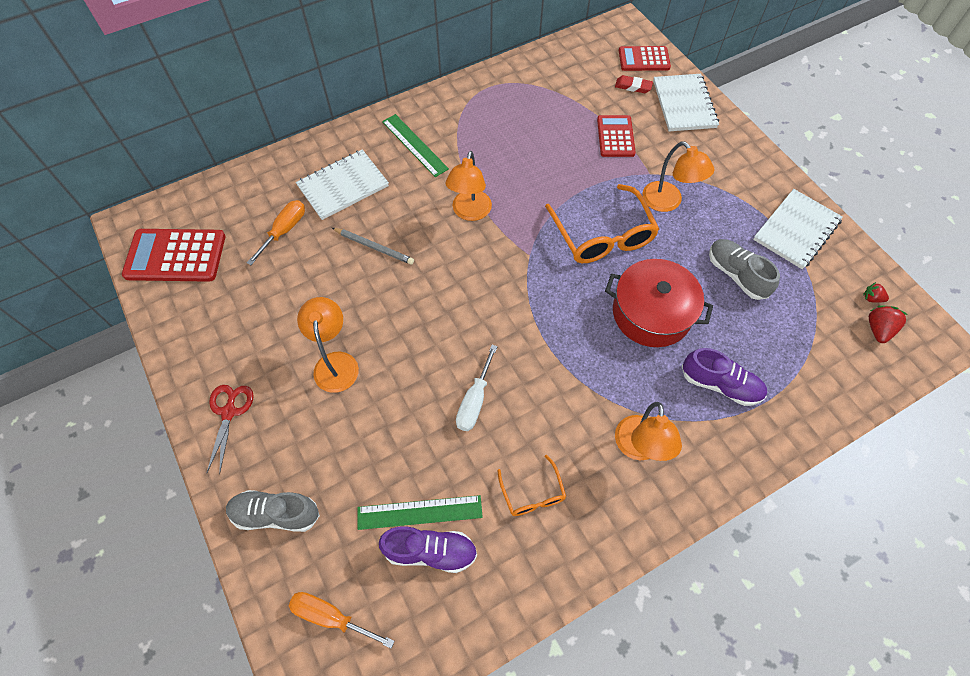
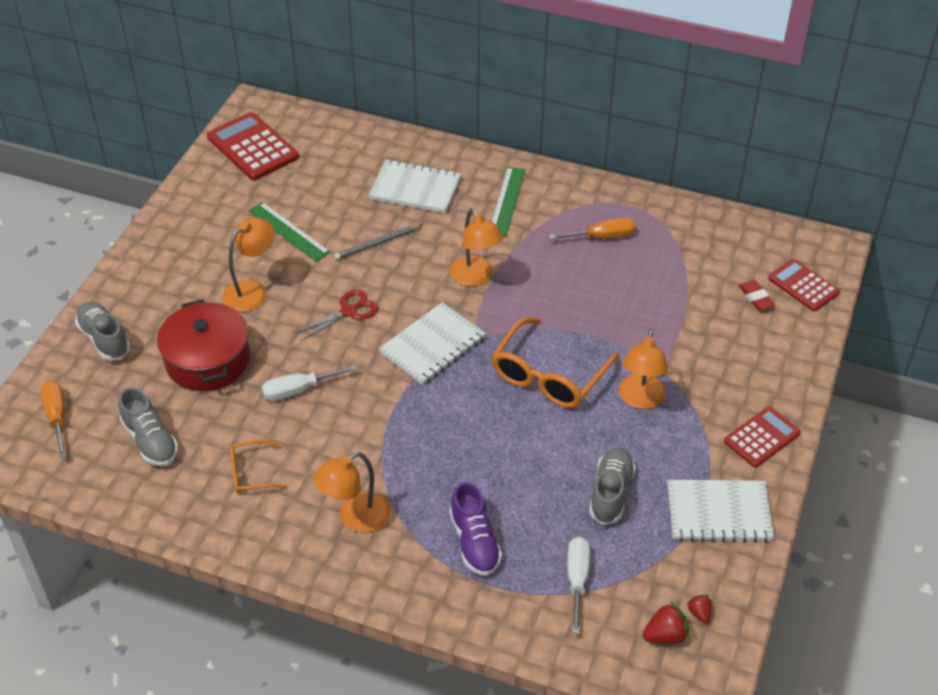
camera: 50 degrees right, 15 degrees down
(229, 412) = (157, 263): red scissors -> red scissors (349, 311)
(284, 230) = (337, 186): orange screwdriver -> orange screwdriver (602, 237)
(374, 247) = (377, 244): grey pencil -> grey pencil turned 75 degrees clockwise
(419, 512) = (175, 416): green ruler -> green ruler (288, 231)
(430, 551) = (150, 441): purple shoe -> grey shoe
(470, 212) = (475, 277): orange lamp -> orange lamp turned 90 degrees counterclockwise
(532, 493) = (251, 473): orange glasses -> orange glasses turned 45 degrees clockwise
(615, 136) = (676, 320): red calculator -> red calculator (761, 437)
(651, 313) = (500, 454): red pot -> red pot (208, 360)
(684, 104) = (780, 346): white notebook -> white notebook (432, 345)
(798, 346) = (577, 580): none -> white screwdriver

